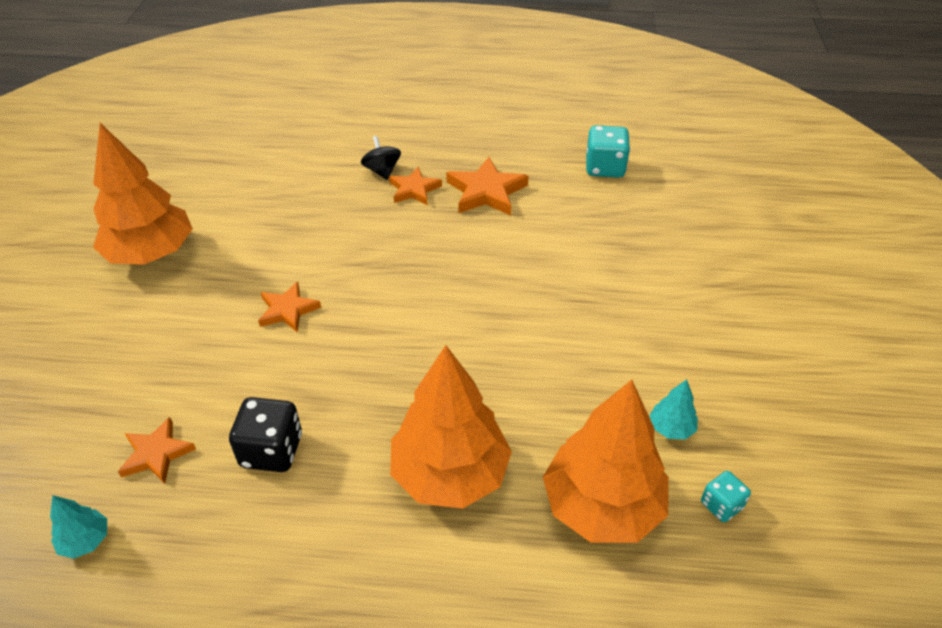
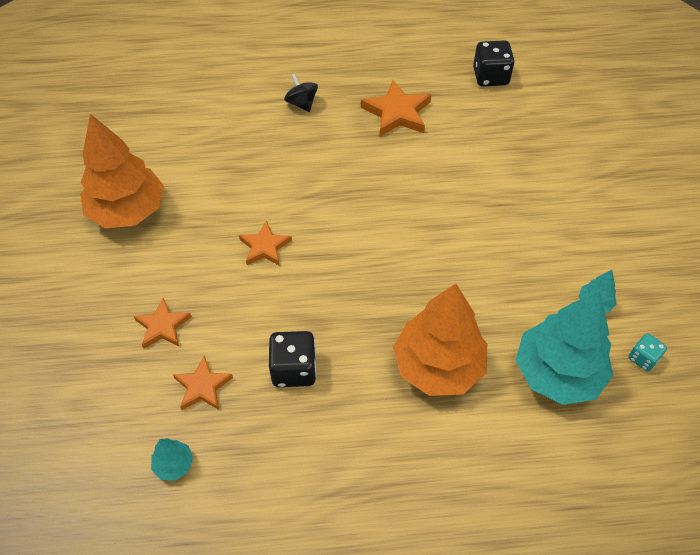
camera: 10 degrees left, 10 degrees up
(414, 189) = (335, 118): orange star -> orange star (162, 326)
(602, 506) = (557, 373): orange tree -> turquoise tree
(605, 168) = (490, 77): turquoise dice -> black dice

